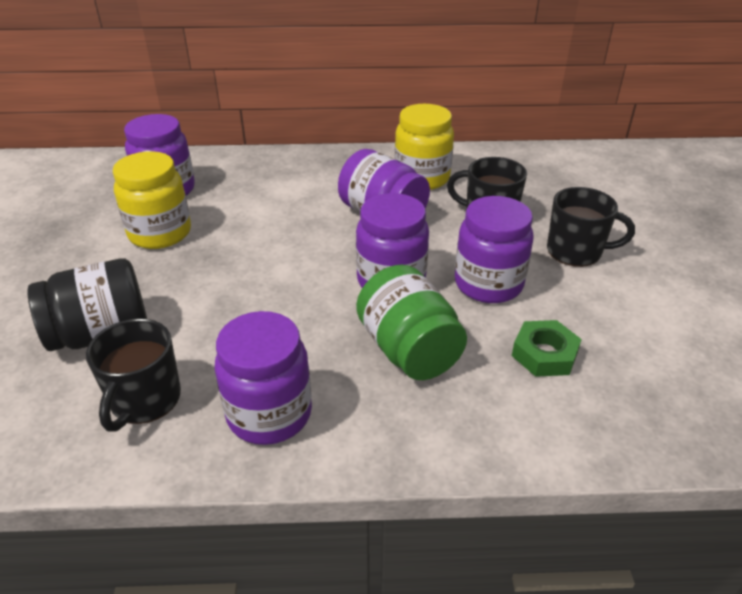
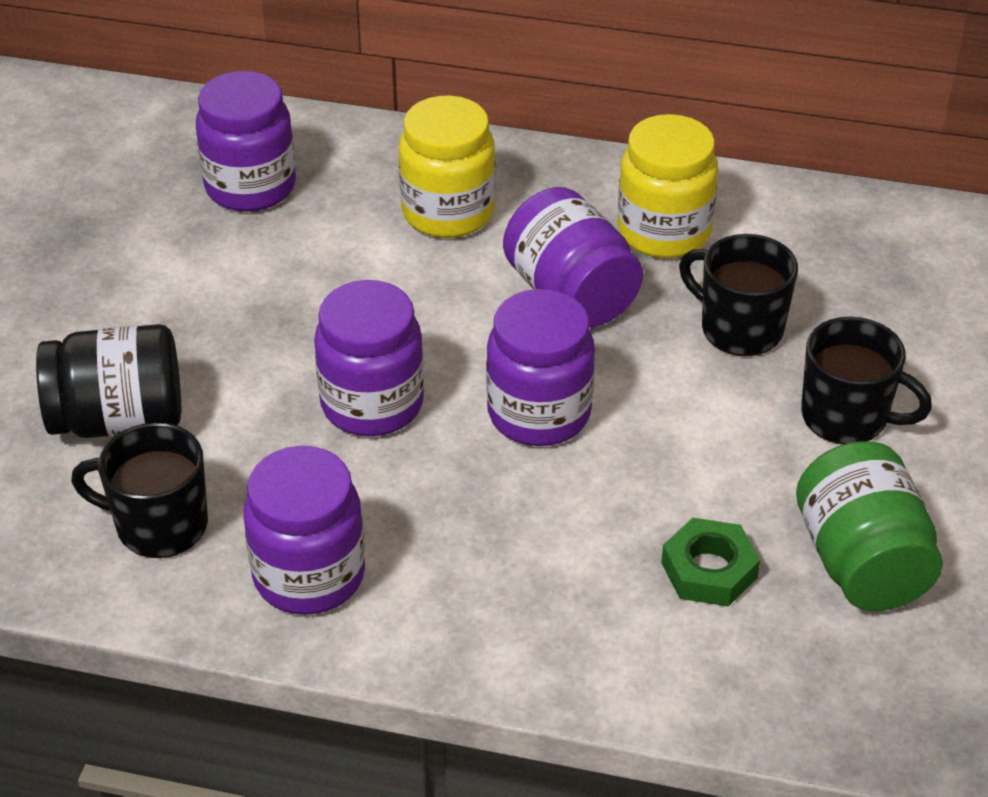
camera: 15 degrees right, 5 degrees up
(145, 400) = (159, 524): black mug -> black mug turned 75 degrees clockwise
(160, 233) = (225, 267): yellow jar -> yellow jar (448, 212)
(409, 350) = (522, 525): green jar -> green jar (861, 561)
(488, 284) = (682, 446): purple jar -> purple jar (372, 404)

